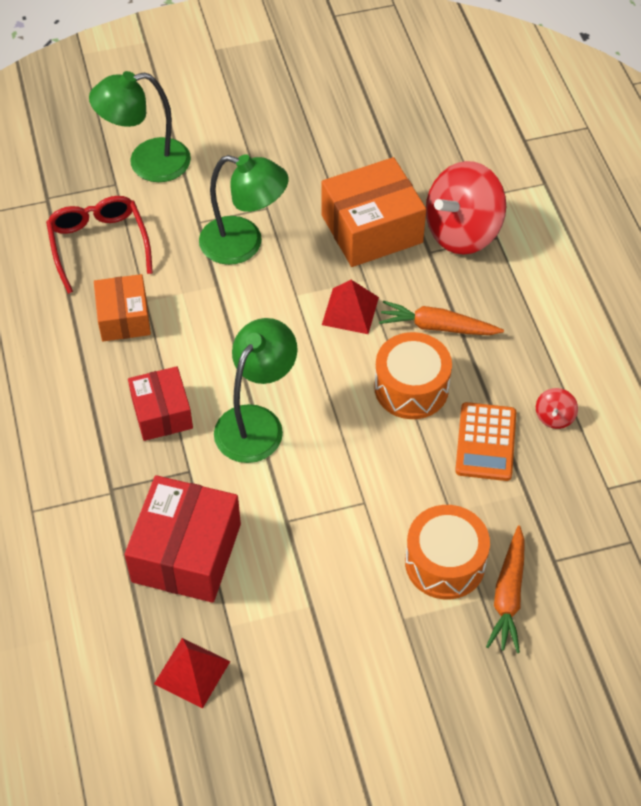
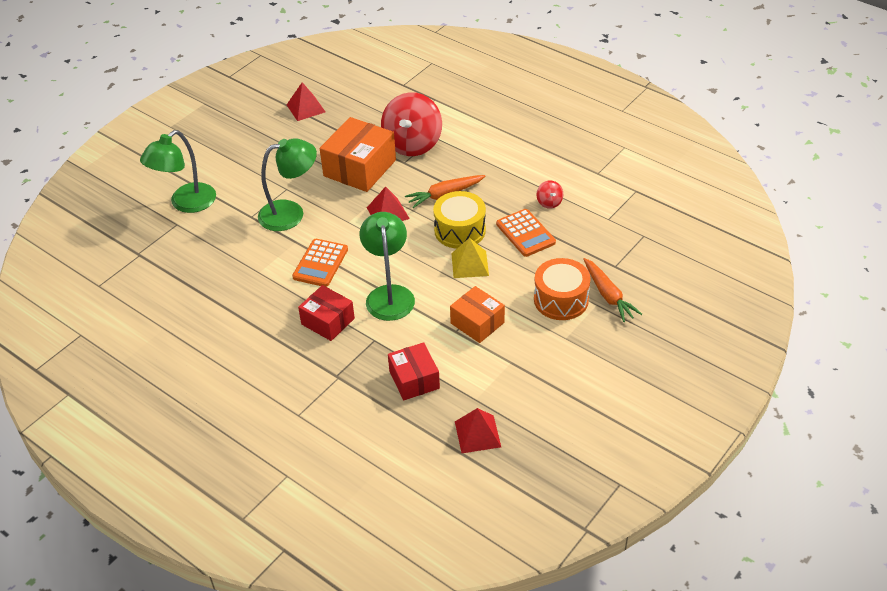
camera: 35 degrees left, 10 degrees down
(99, 244) = (198, 260): red glasses -> none
(124, 318) = (254, 288): orange box -> orange box (477, 323)
(186, 553) = (414, 380): red box -> red box, size x0.63
(219, 331) = (320, 263): none -> orange calculator
(382, 109) = (306, 108): none -> red pyramid
(382, 442) = (470, 264): none -> yellow pyramid
(411, 388) = (460, 230): orange drum -> yellow drum

